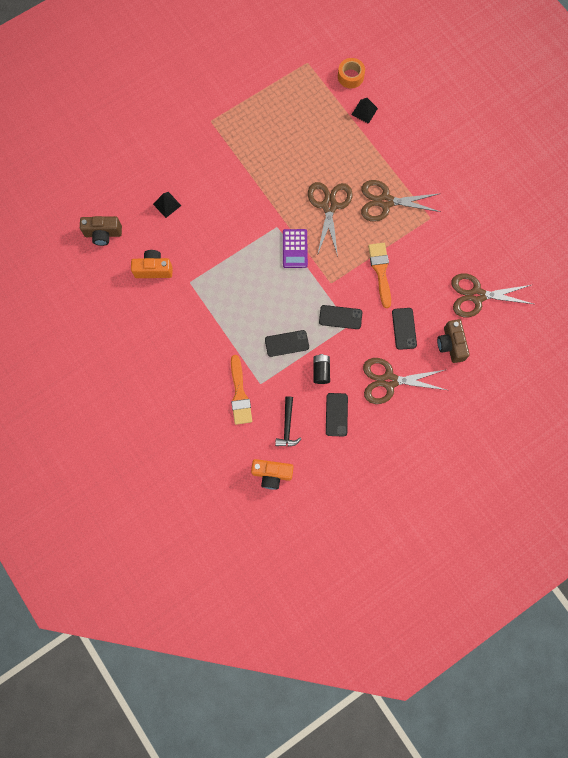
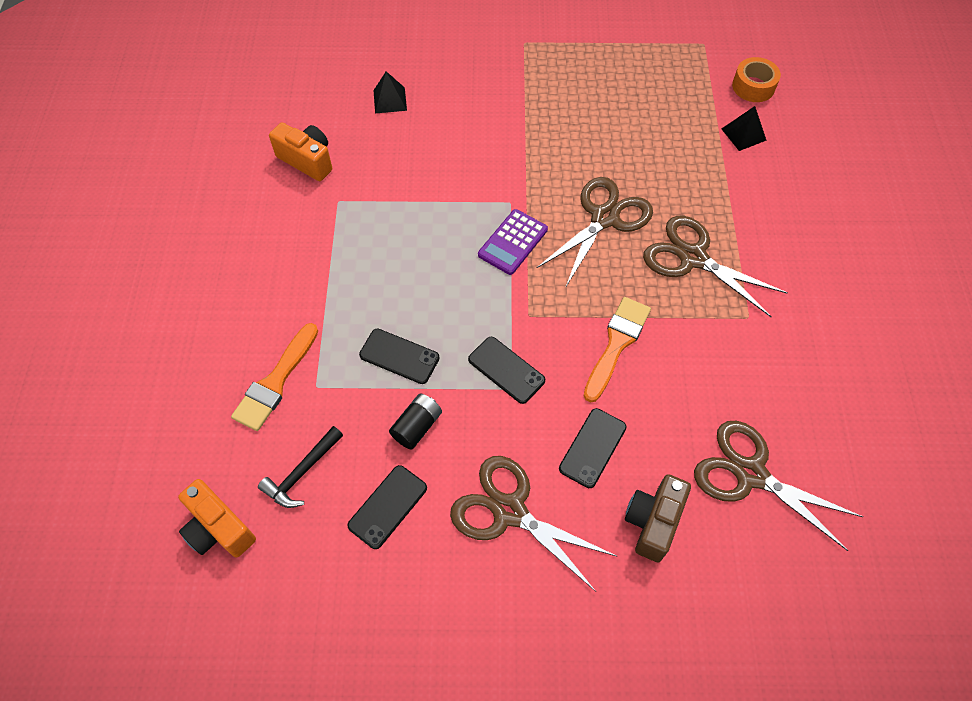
camera: 35 degrees right, 15 degrees down
(103, 234) = (285, 89): brown camera -> none

